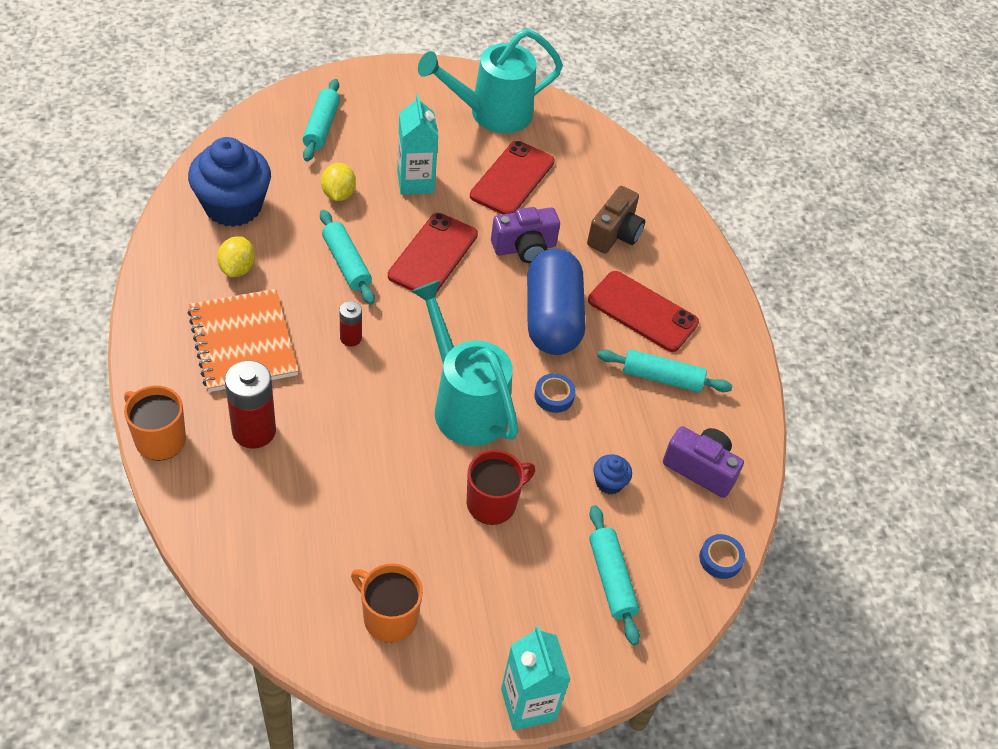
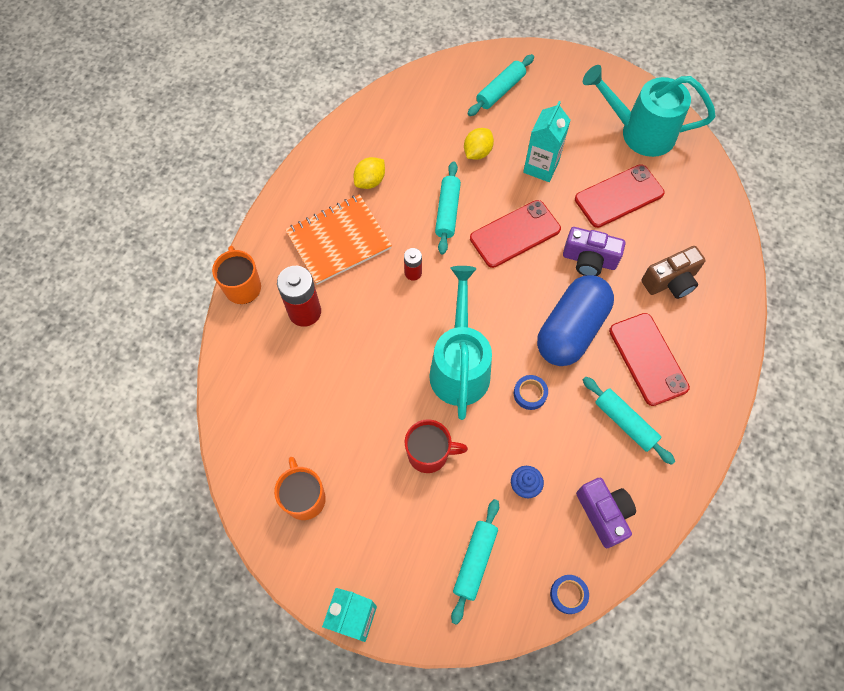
camera: 40 degrees right, 15 degrees up
(233, 206) = (397, 130): blue cupcake -> none
(243, 342) = (338, 240): orange notebook -> orange notebook turned 45 degrees clockwise

